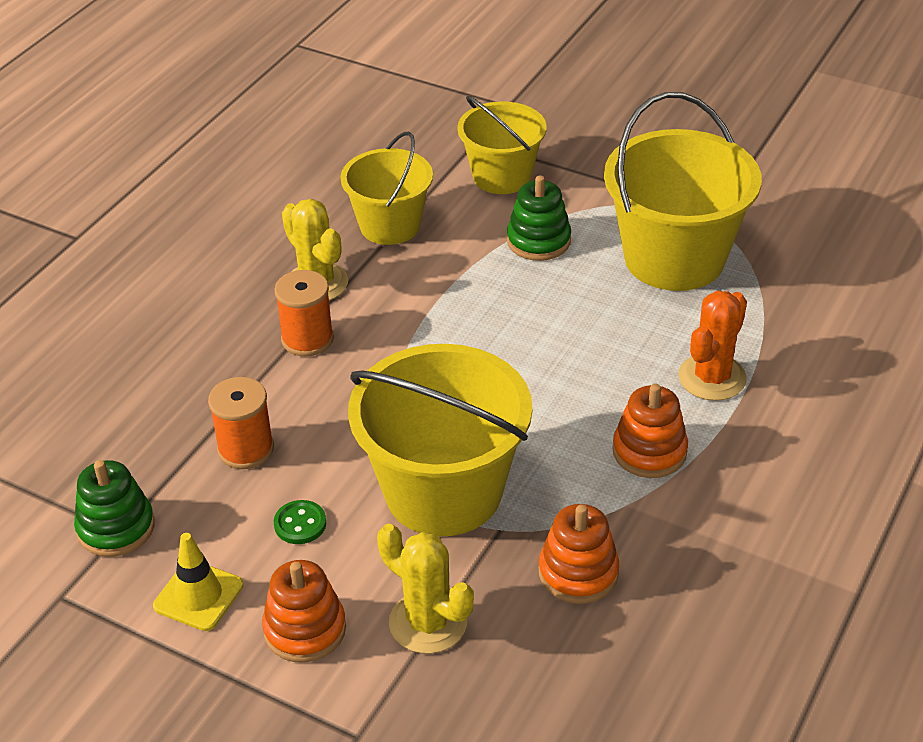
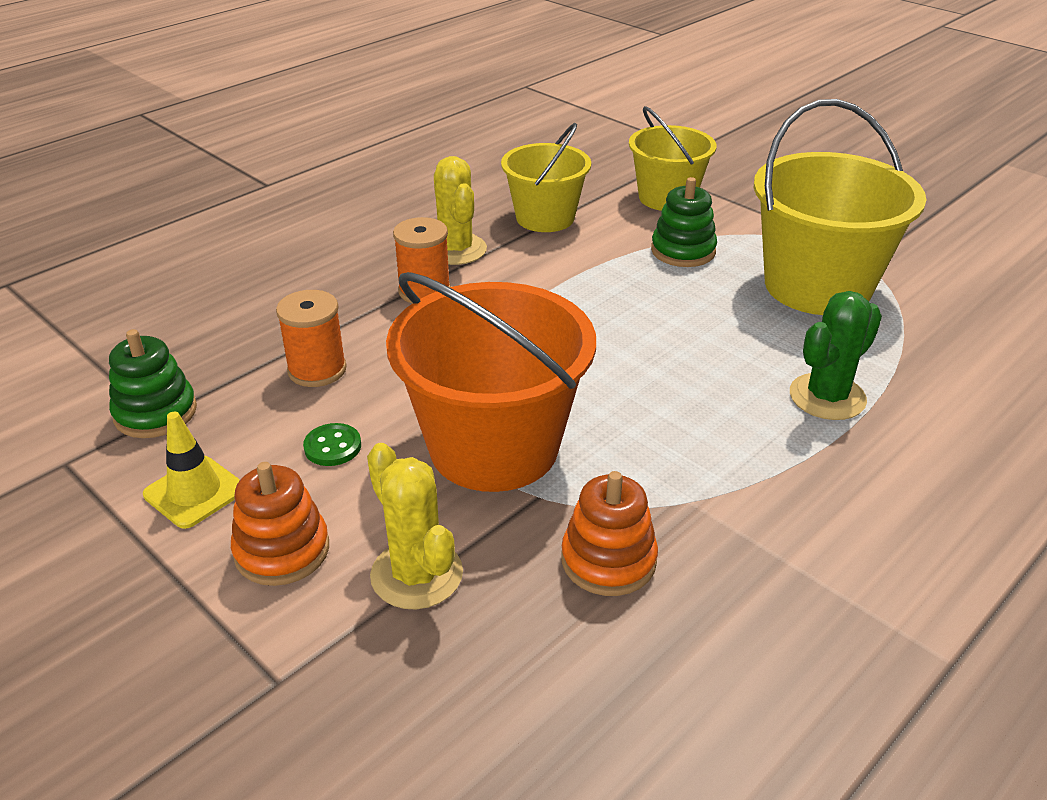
camera: 15 degrees right, 5 degrees down
(443, 491) = (494, 447): yellow bucket -> orange bucket
(649, 451) = (734, 453): orange stacking toy -> none
(712, 378) = (827, 397): orange cactus -> green cactus

